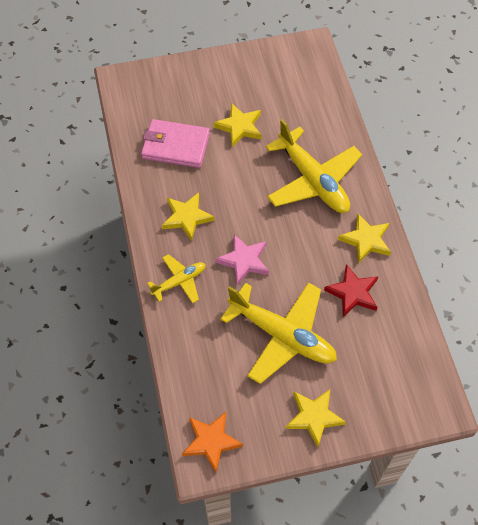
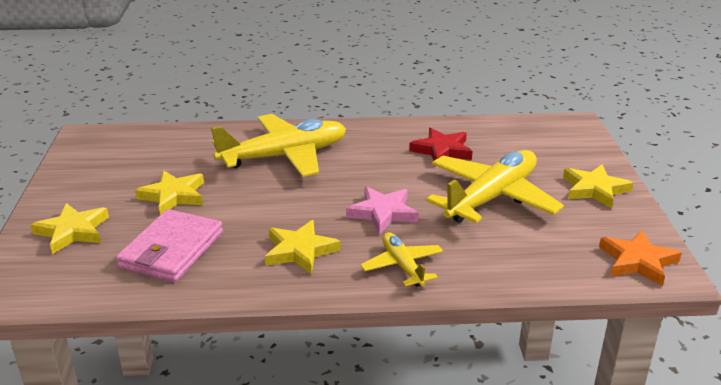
camera: 80 degrees left, 30 degrees down
(366, 240) = (377, 136): yellow star -> yellow star (72, 231)

